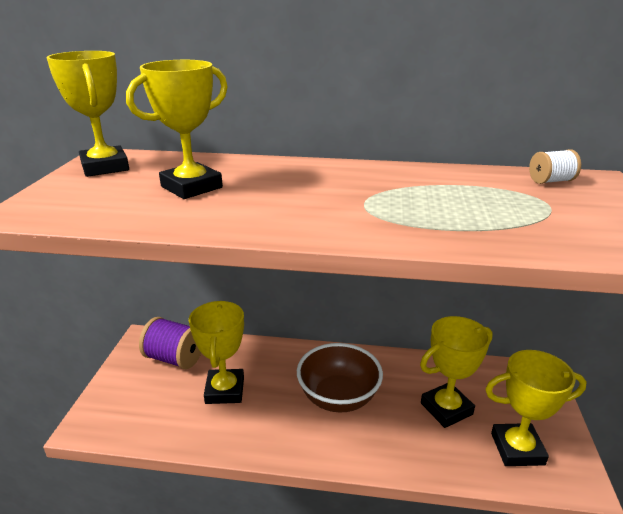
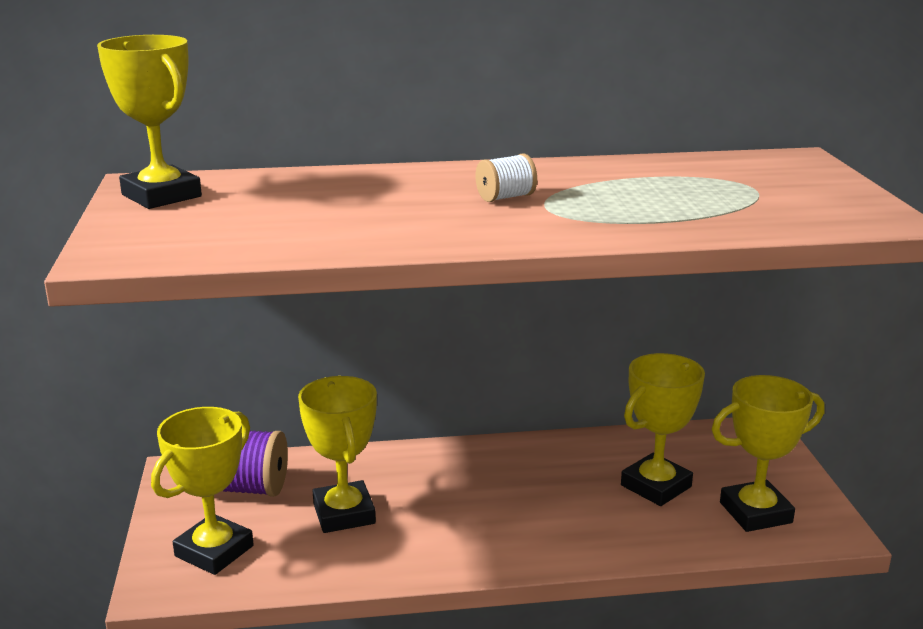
camera: 15 degrees left, 5 degrees down
(191, 187) = (311, 208): yellow trophy -> yellow trophy (214, 551)
(338, 397) = (509, 496): brown bowl -> none
(550, 181) = (747, 164): white spool -> white spool (505, 197)

